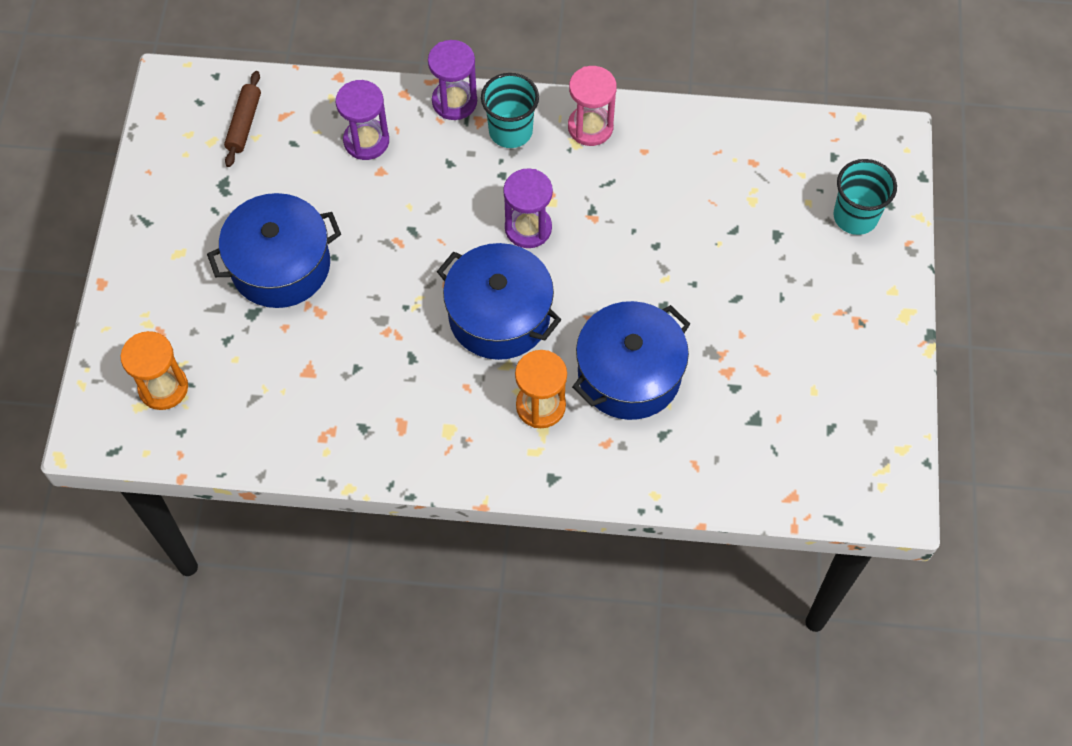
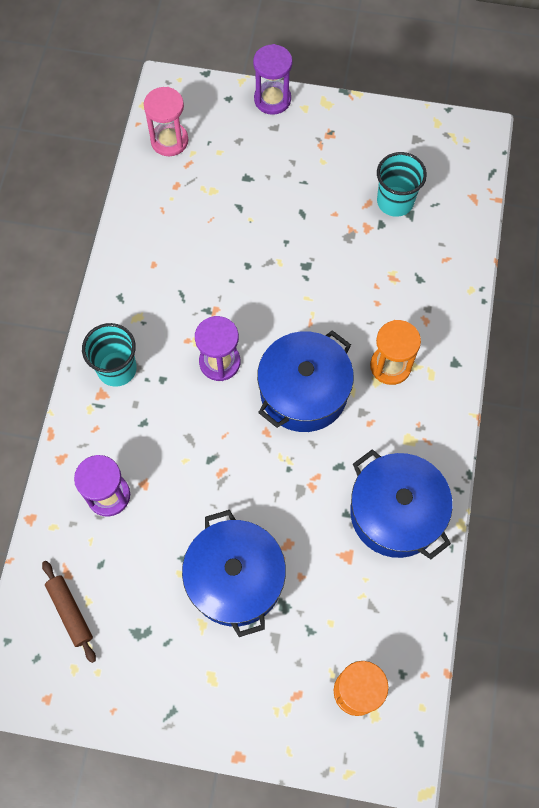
camera: 85 degrees left, 5 degrees up
(244, 123) = (70, 612): brown rolling pin -> brown rolling pin turned 45 degrees clockwise
(454, 101) = (77, 414): purple hourglass -> purple hourglass (272, 99)
(590, 127) = (123, 303): pink hourglass -> pink hourglass (169, 141)
(629, 374) = (365, 297): blue pot -> blue pot (395, 513)
(855, 216) = (236, 122): turquoise cup -> turquoise cup (395, 201)

